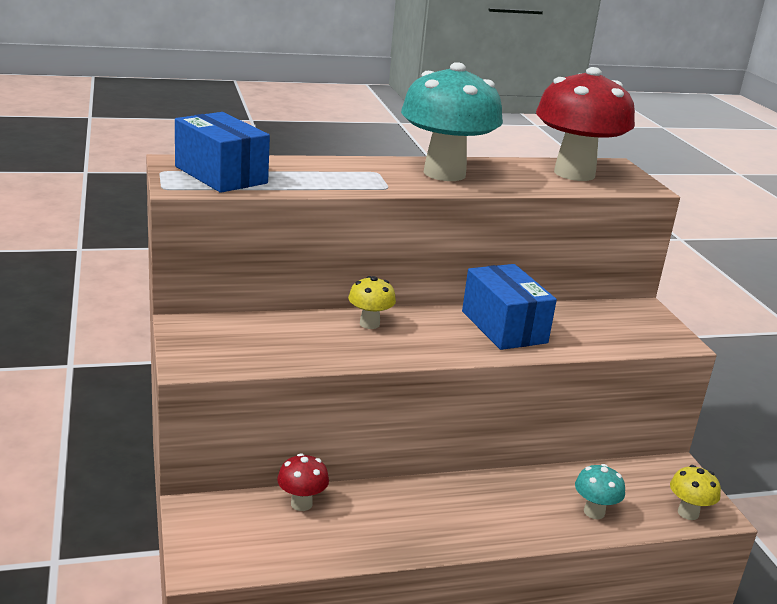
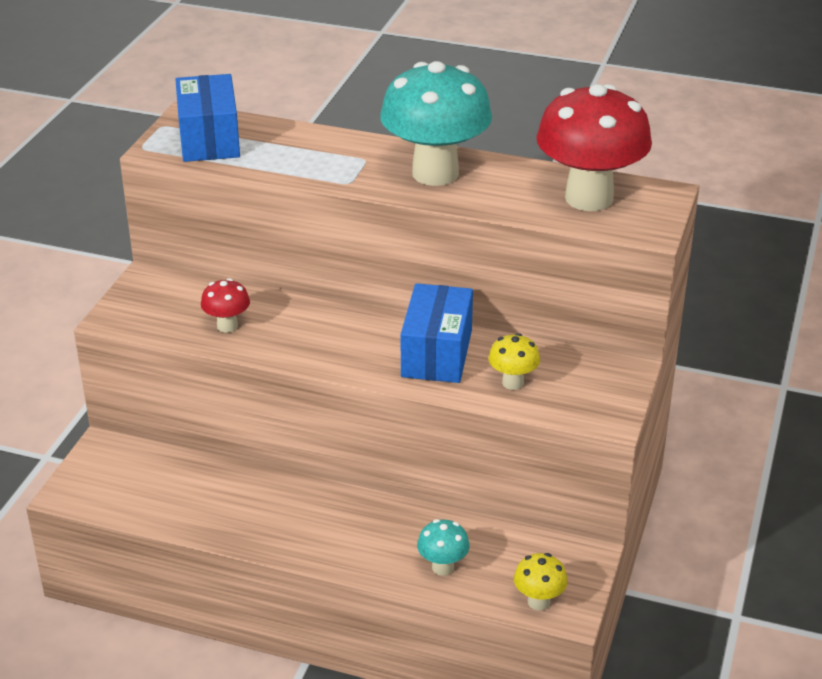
camera: 35 degrees right, 10 degrees up
(301, 504) = (190, 470): red mushroom -> red mushroom (227, 326)
(369, 324) = (308, 317): yellow mushroom -> yellow mushroom (513, 383)

